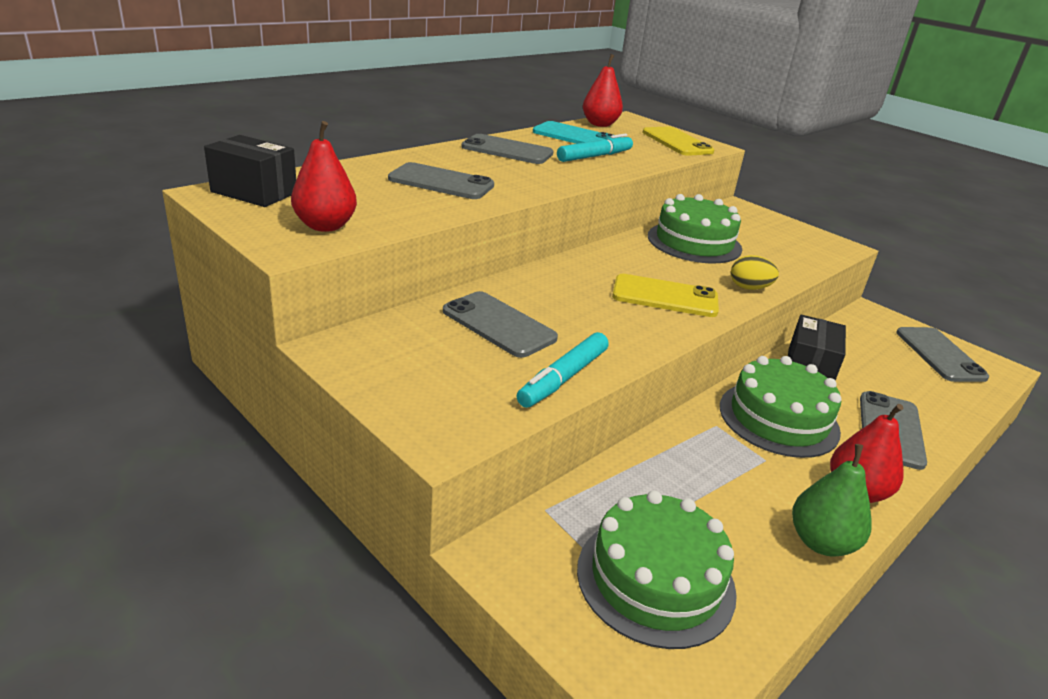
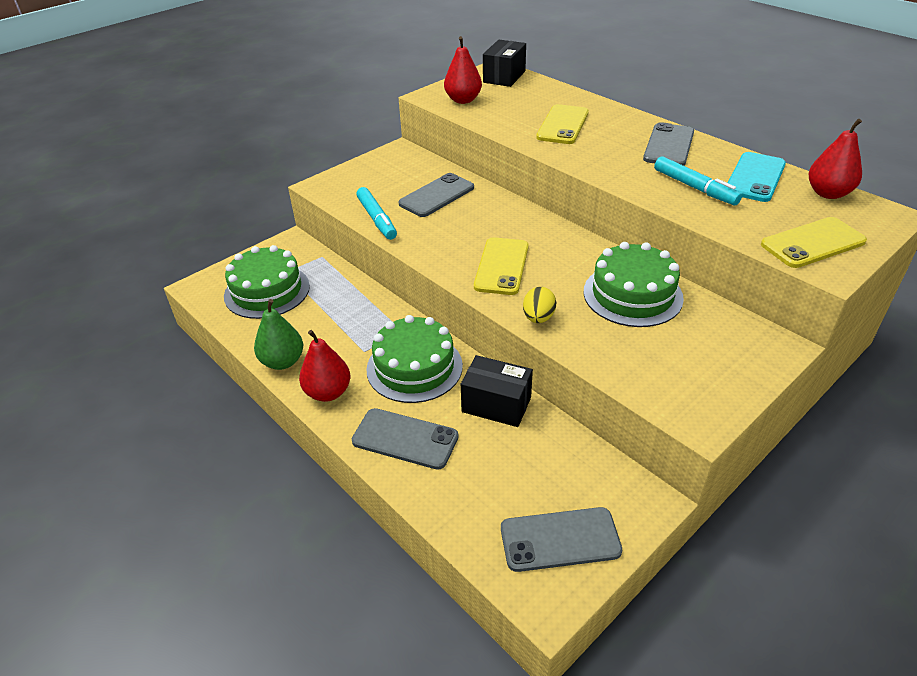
camera: 95 degrees right, 10 degrees up
(441, 182) = (562, 125): grey phone -> yellow phone
(563, 378) = (377, 219): turquoise marker -> turquoise marker turned 150 degrees counterclockwise

